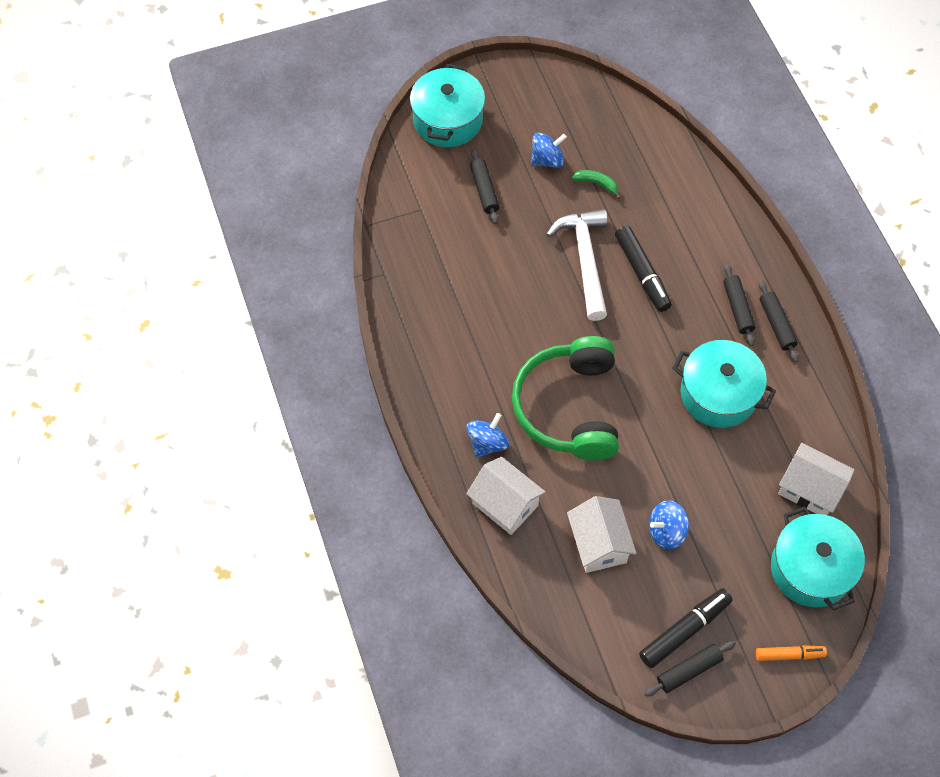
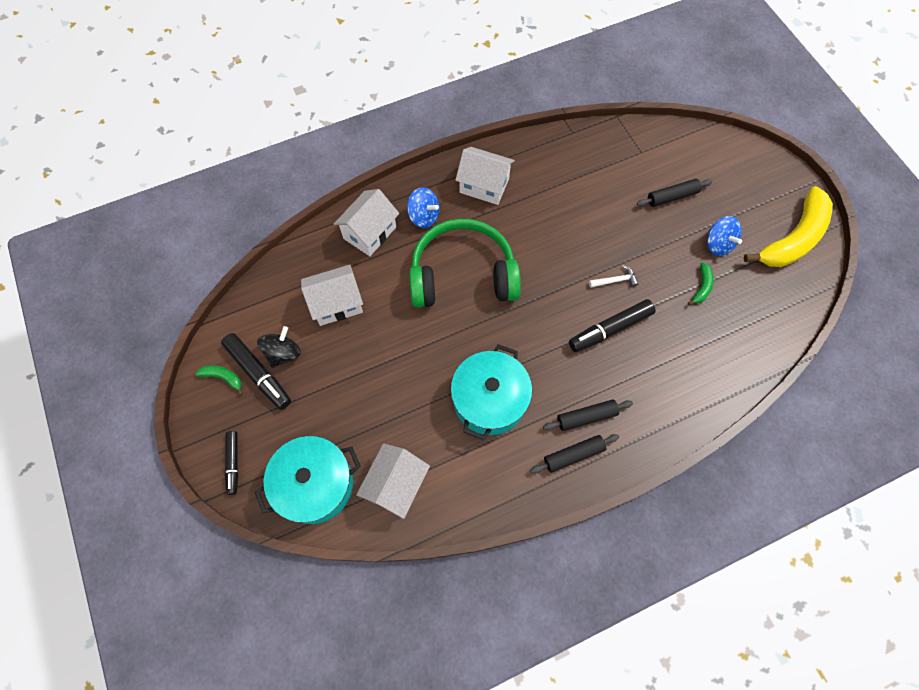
camera: 85 degrees right, 5 degrees up
(447, 120) = (740, 163): turquoise pot -> none
(450, 375) = (484, 185): none -> white house
(545, 95) = (792, 238): none -> yellow banana
(585, 260) = (615, 280): white hammer -> white hammer, size x0.42
(659, 603) = (283, 353): none -> black spinning top
(666, 532) = (349, 357): blue spinning top -> none
(689, 670) = (223, 378): black rolling pin -> green banana
(789, 655) = (233, 463): orange marker -> black marker

